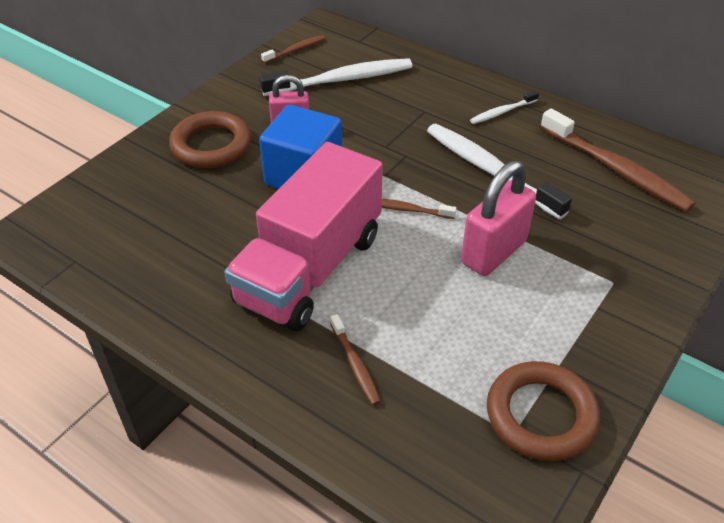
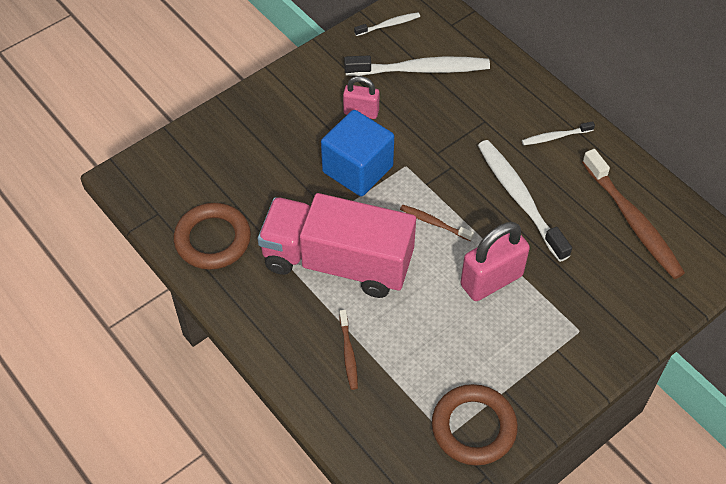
camera: 15 degrees right, 10 degrees up
(211, 145) = (287, 120): brown ring -> brown ring (213, 239)
(295, 50) = (389, 25): brown toothbrush -> white toothbrush
(310, 268) = (337, 262): pink truck -> pink truck turned 60 degrees clockwise

